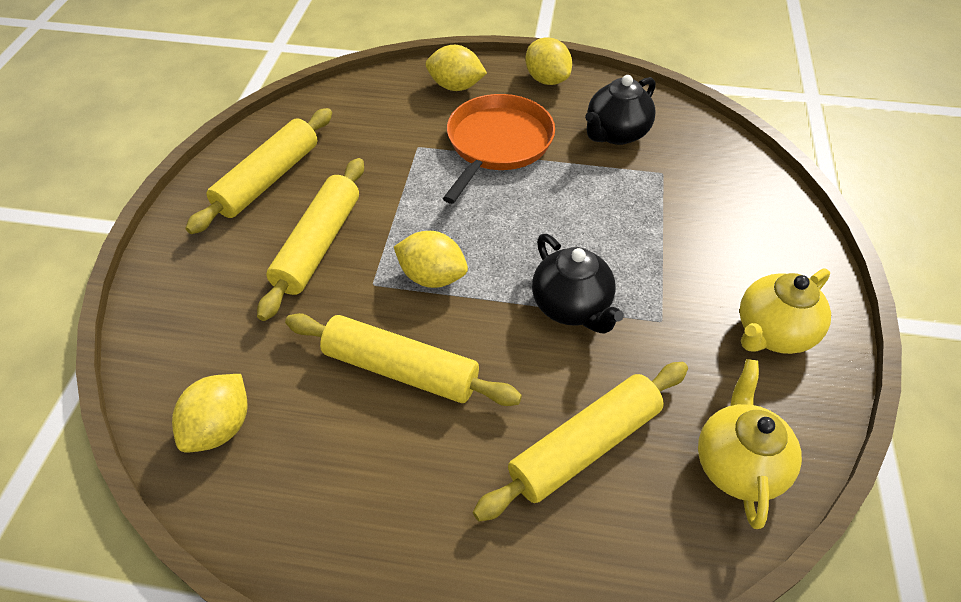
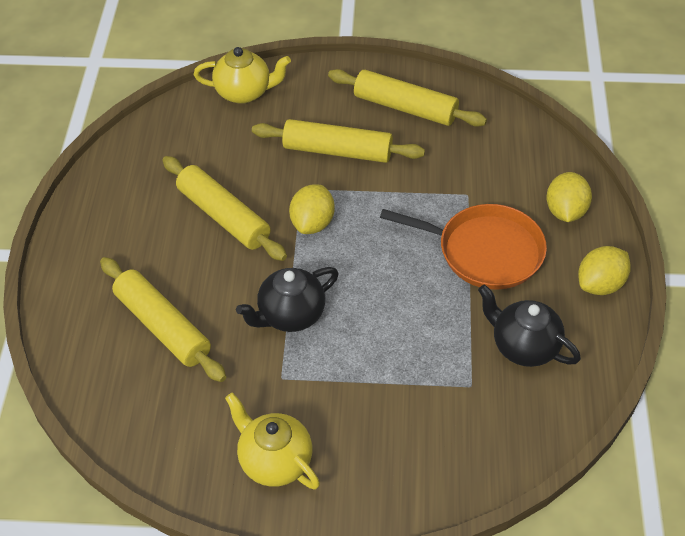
camera: 85 degrees right, 0 degrees up
(220, 427) = (175, 134): yellow lemon -> none
(401, 369) = (224, 216): yellow rolling pin -> yellow rolling pin turned 60 degrees counterclockwise
(738, 464) = (148, 422): yellow teapot -> yellow teapot (244, 92)

